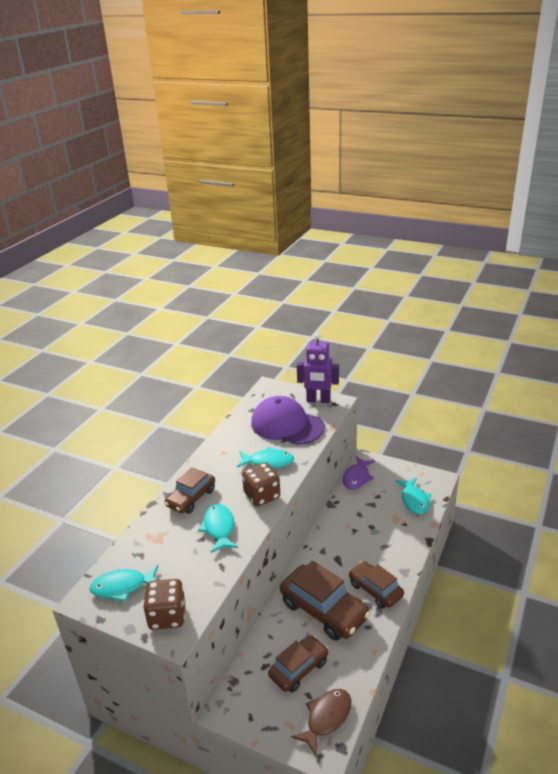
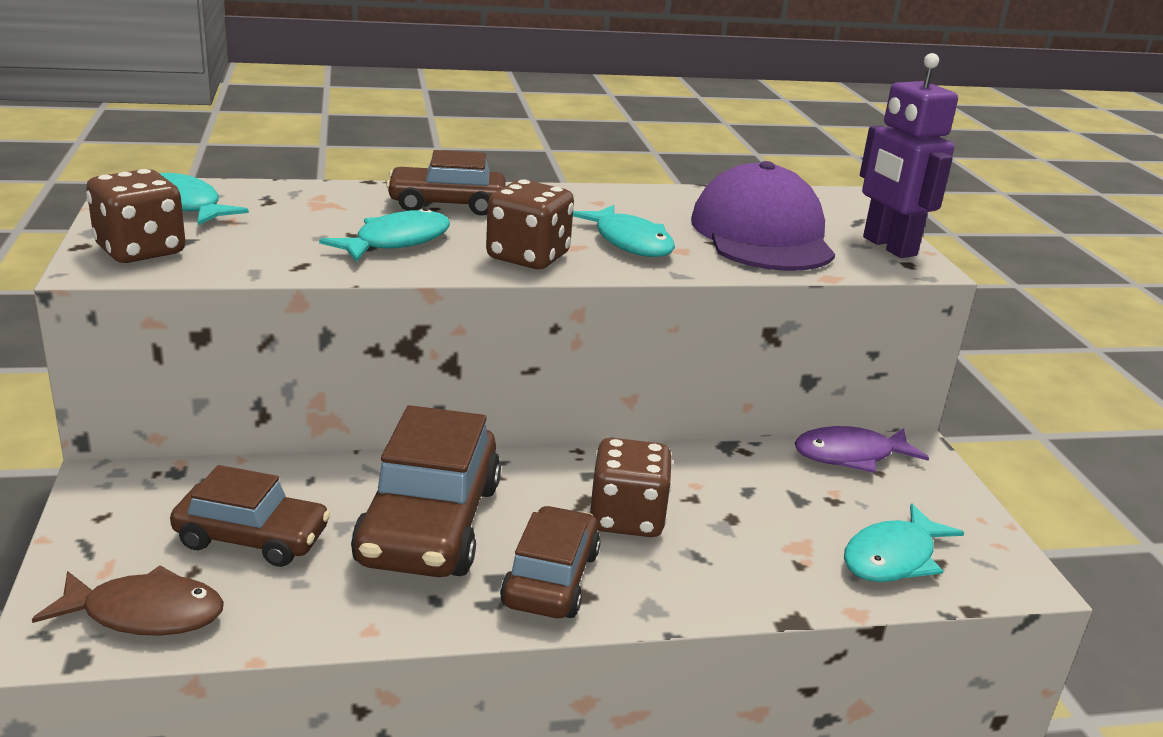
camera: 50 degrees right, 5 degrees down
(355, 553) = (627, 518): none -> brown dice

